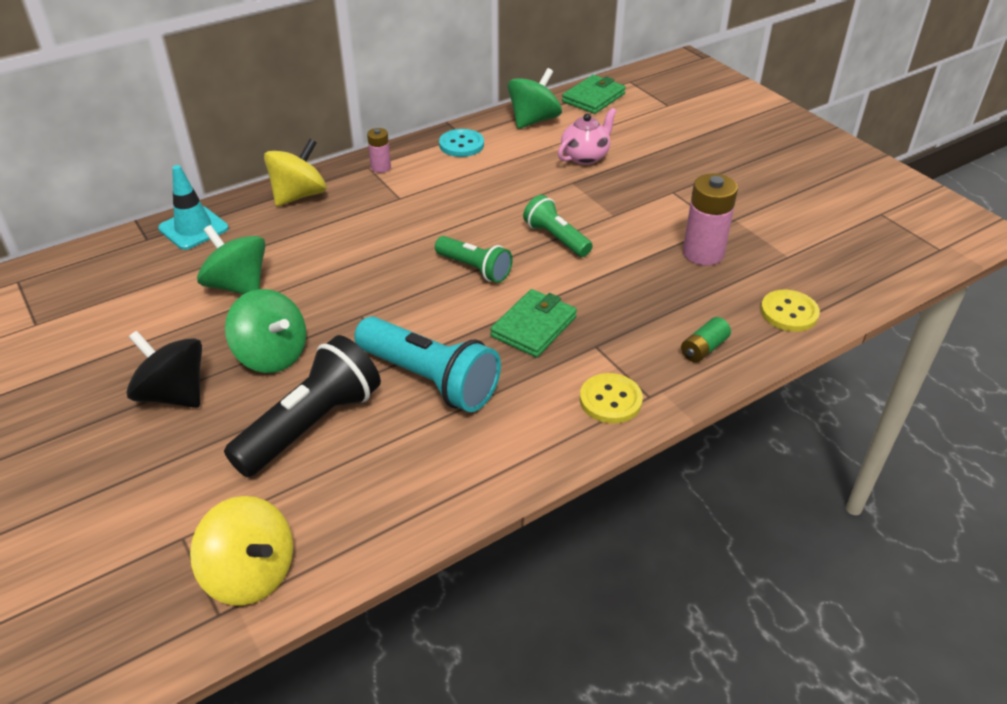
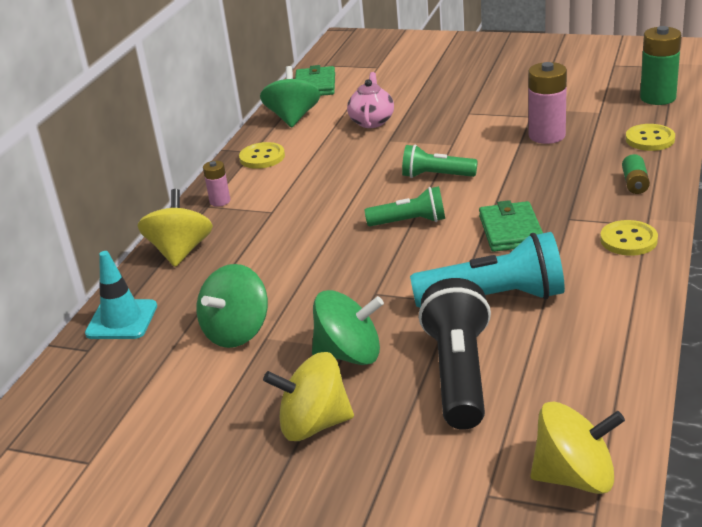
camera: 35 degrees left, 10 degrees down
(174, 394) = (314, 424): black spinning top -> yellow spinning top
(238, 285) = (237, 332): green spinning top -> green spinning top turned 60 degrees counterclockwise
(461, 145) = (262, 157): turquoise button -> yellow button
(867, 273) = (658, 98): none -> green battery

